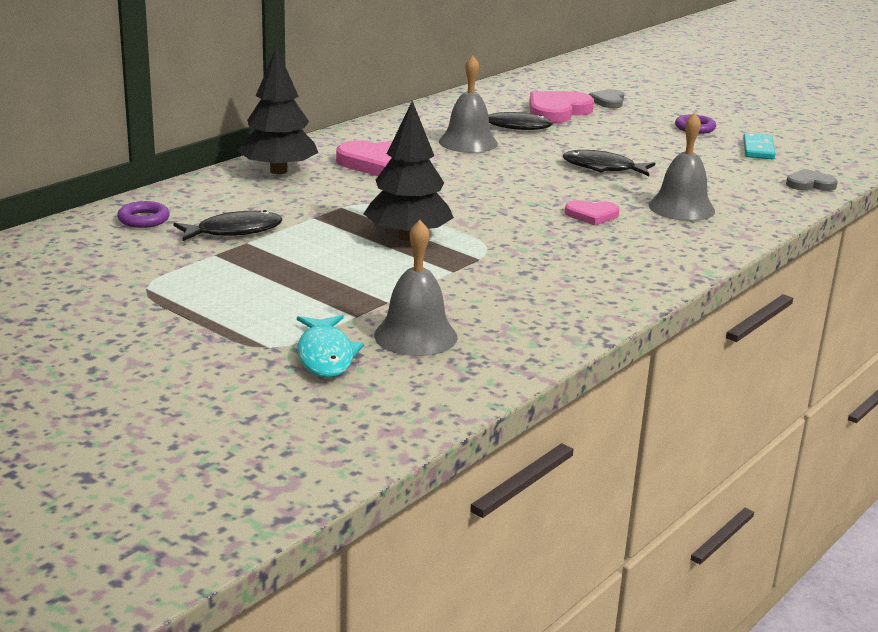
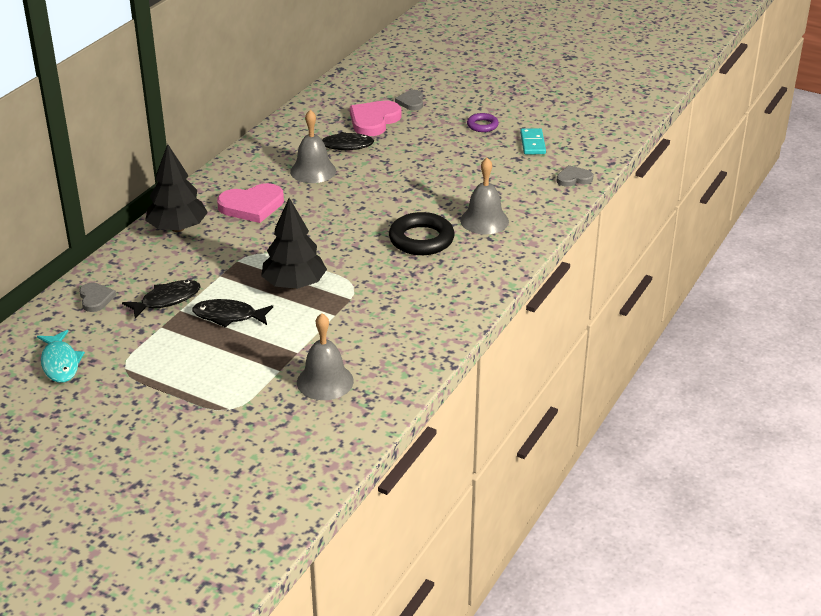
camera: 10 degrees left, 10 degrees up
(143, 219) = (95, 299): purple ring -> grey heart
(325, 355) = (270, 410): turquoise fish -> turquoise fish (60, 363)
(592, 215) = (421, 239): pink heart -> black ring
(603, 168) = (420, 185): black fish -> black fish (228, 316)

